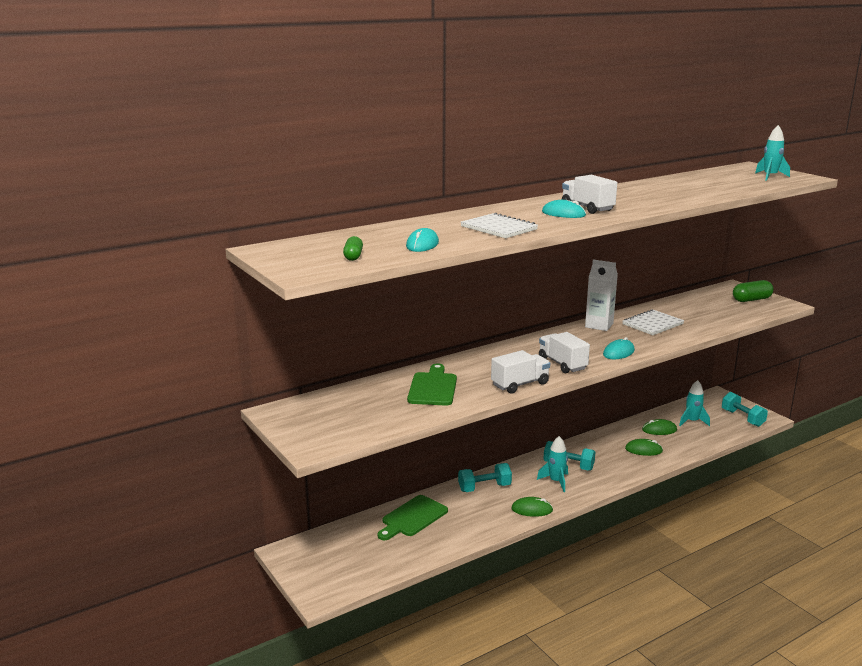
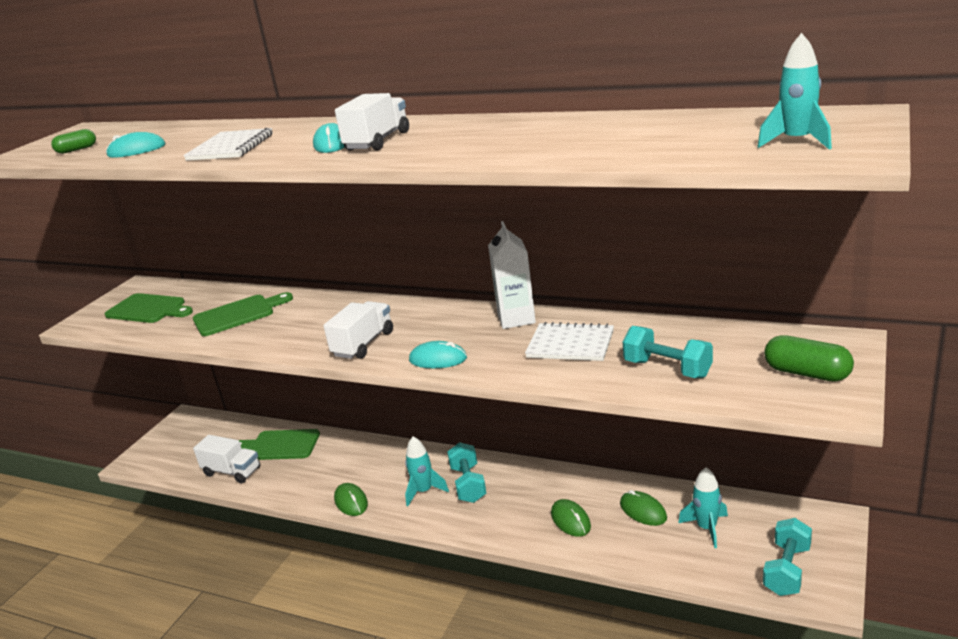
camera: 60 degrees right, 5 degrees up
(346, 415) = (149, 309): none -> green cutting board
(484, 488) = (368, 456): turquoise dumbbell -> turquoise dumbbell (667, 369)
(520, 384) = (283, 345): white truck -> white truck (232, 472)

